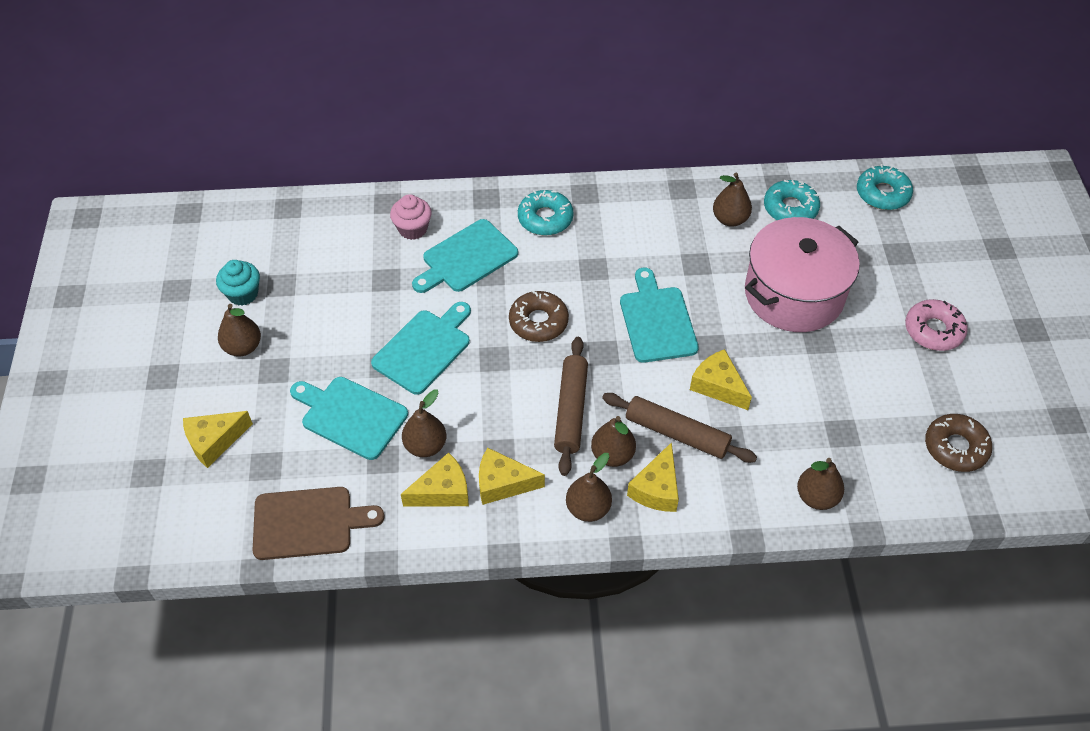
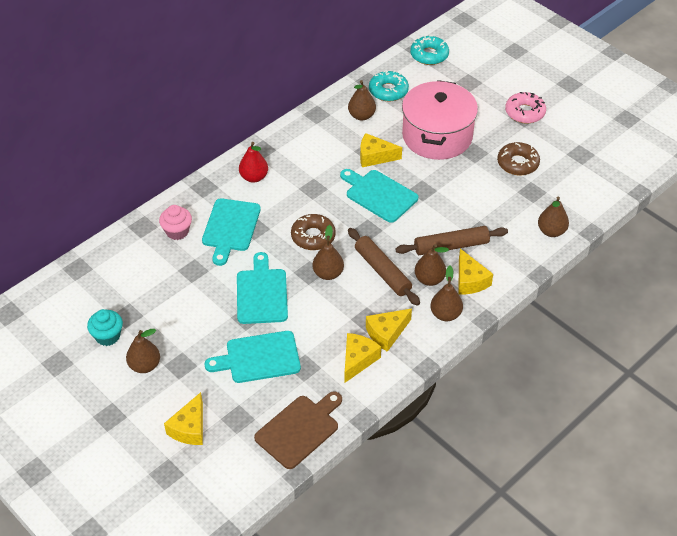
camera: 40 degrees left, 5 degrees down
(425, 446) = (321, 343): brown pear -> brown pear (328, 273)
(545, 218) = (254, 177): turquoise donut -> red pear
(718, 386) = (447, 208): yellow cheese -> yellow cheese (374, 157)
(955, 447) = (591, 164): brown donut -> brown donut (517, 163)

